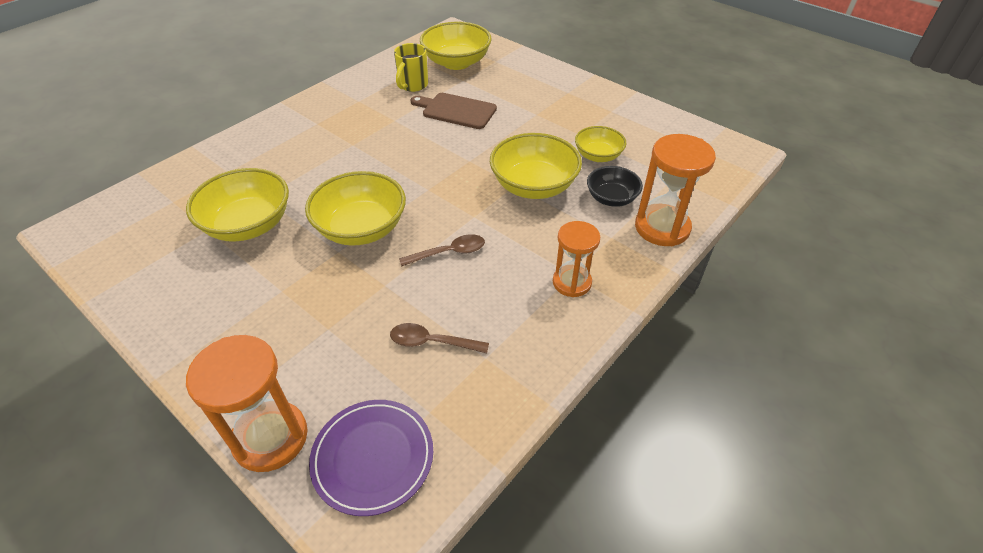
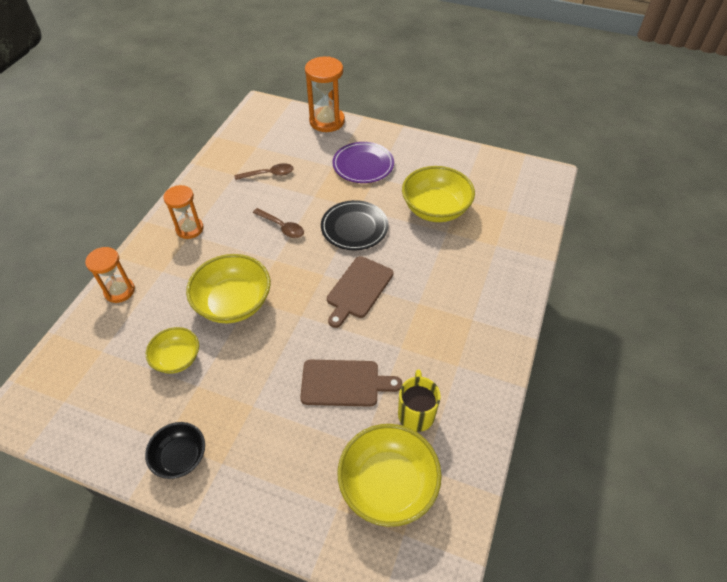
camera: 160 degrees right, 5 degrees up
(361, 228) = (354, 227): yellow bowl -> black plate
(373, 458) = (275, 126): purple plate -> purple plate (363, 165)
(400, 168) = (358, 289): none -> brown cutting board
(449, 253) = (282, 227): brown spoon -> brown spoon turned 105 degrees counterclockwise
(611, 198) = (162, 309): black bowl -> black bowl (180, 457)
(662, 227) = (119, 291): orange hourglass -> orange hourglass, size x0.66

